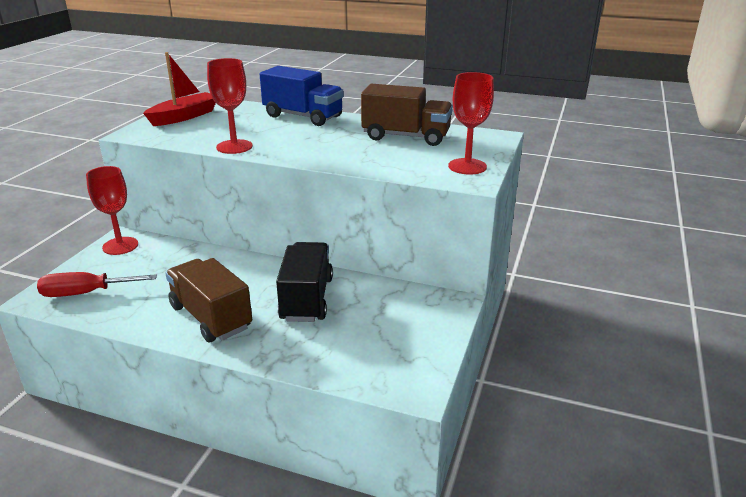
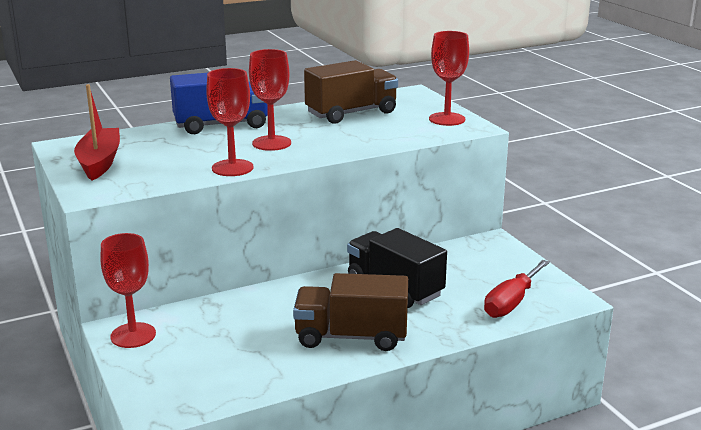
camera: 45 degrees left, 5 degrees down
(85, 293) = (196, 382): red screwdriver -> red screwdriver (511, 302)
(299, 139) = (271, 143): none -> red goblet

